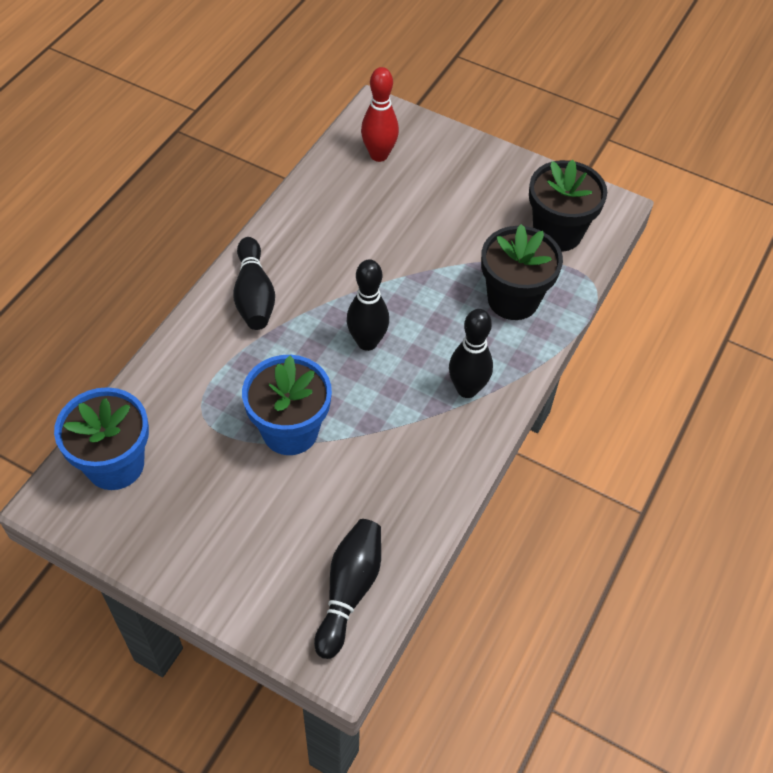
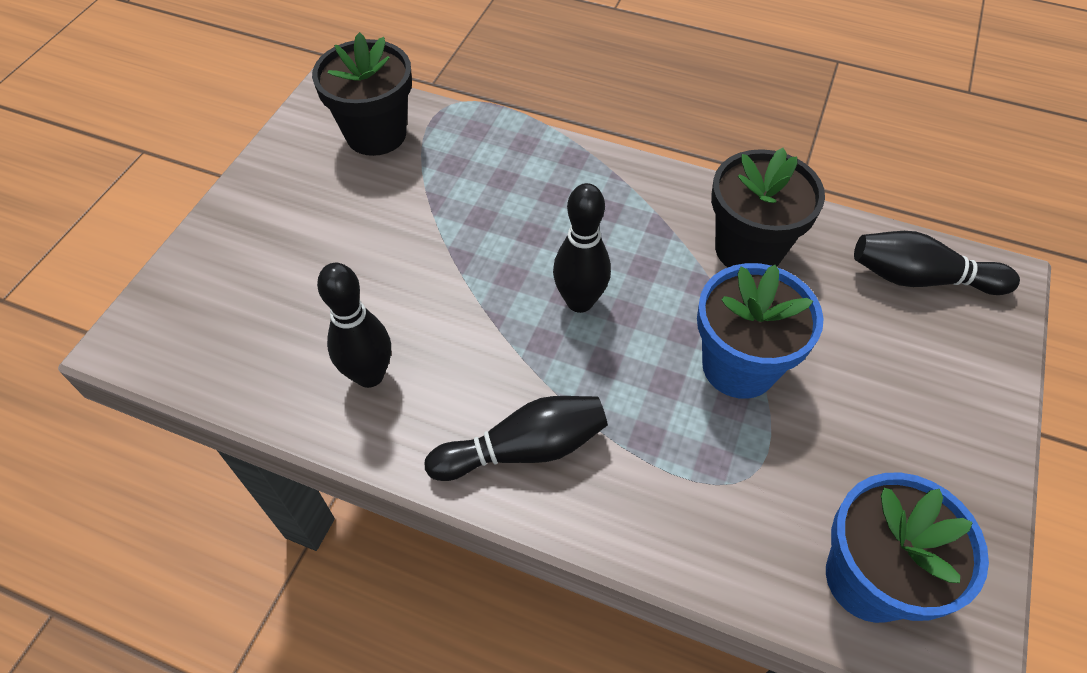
camera: 95 degrees left, 0 degrees up
(379, 155) = (229, 327): red bowling pin -> none
(467, 389) = (626, 200): black bowling pin -> black bowling pin (369, 375)
(513, 299) = (486, 168): black flower pot -> black flower pot (748, 249)

